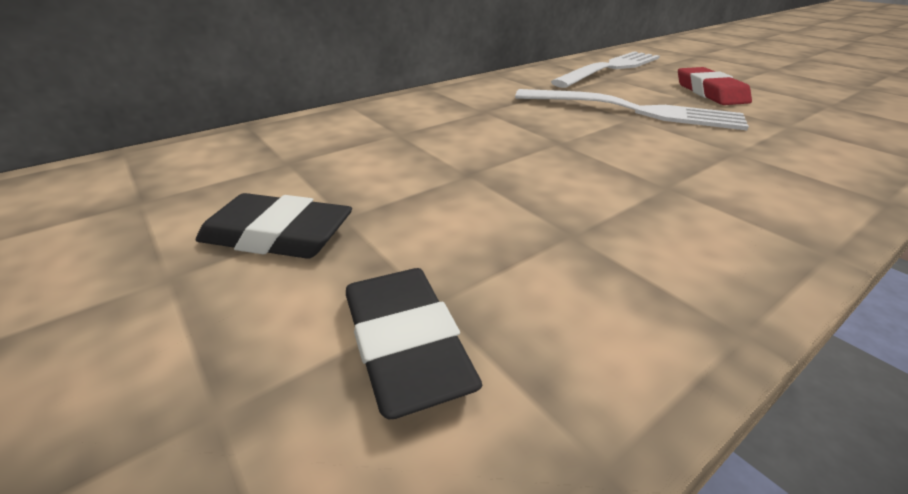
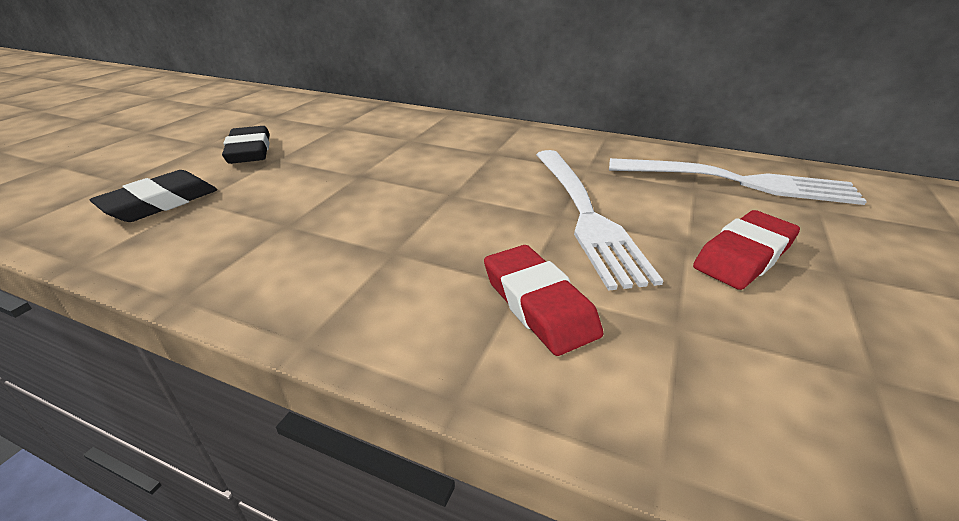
camera: 60 degrees right, 0 degrees up
(764, 152) = (538, 304): none -> red eraser

